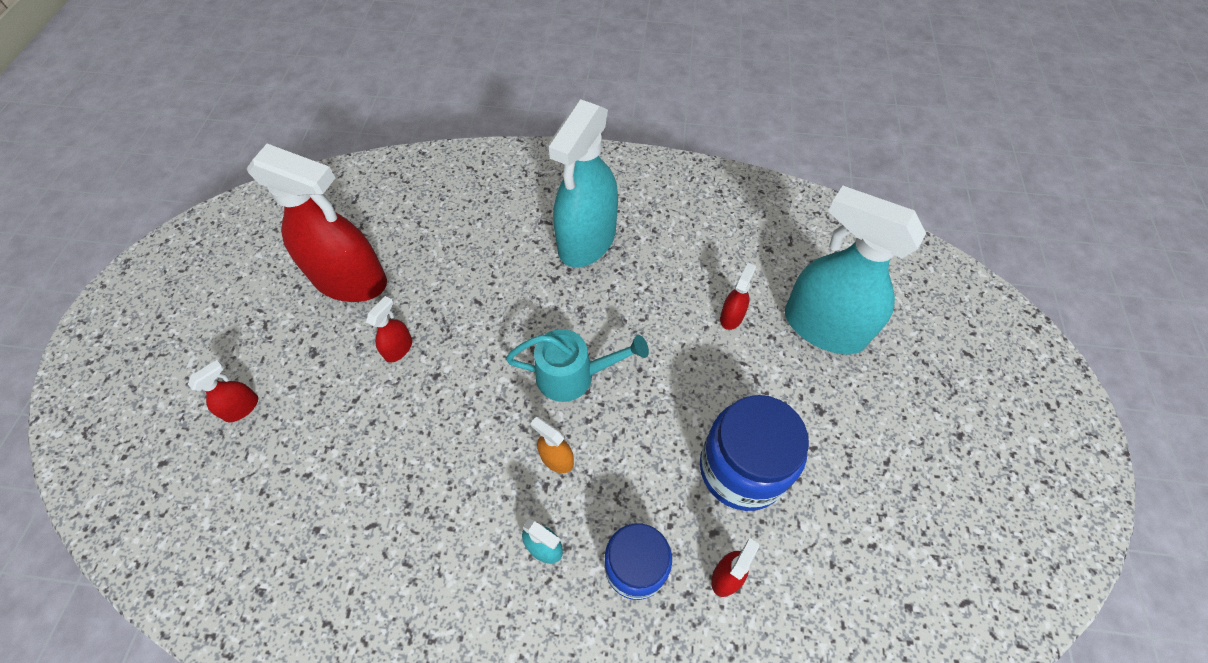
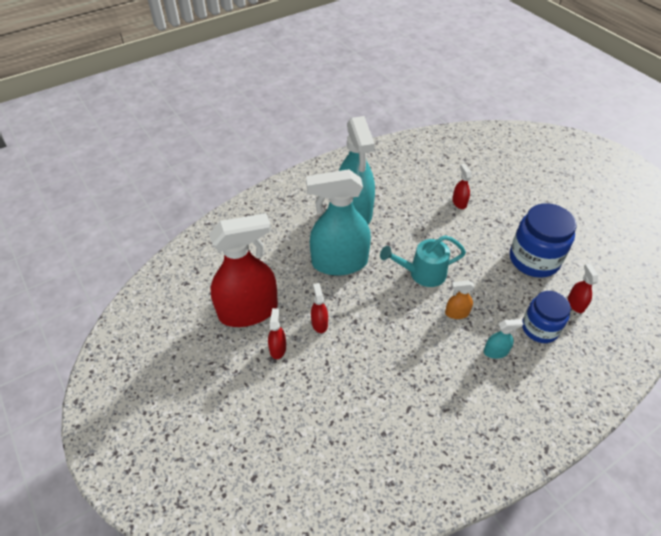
camera: 40 degrees left, 10 degrees down
(242, 408) = (266, 415): red spray bottle -> red spray bottle (278, 348)
(574, 375) = (422, 273): turquoise watering can -> turquoise watering can turned 150 degrees counterclockwise
(823, 327) = (500, 183): turquoise spray bottle -> turquoise spray bottle (339, 262)

